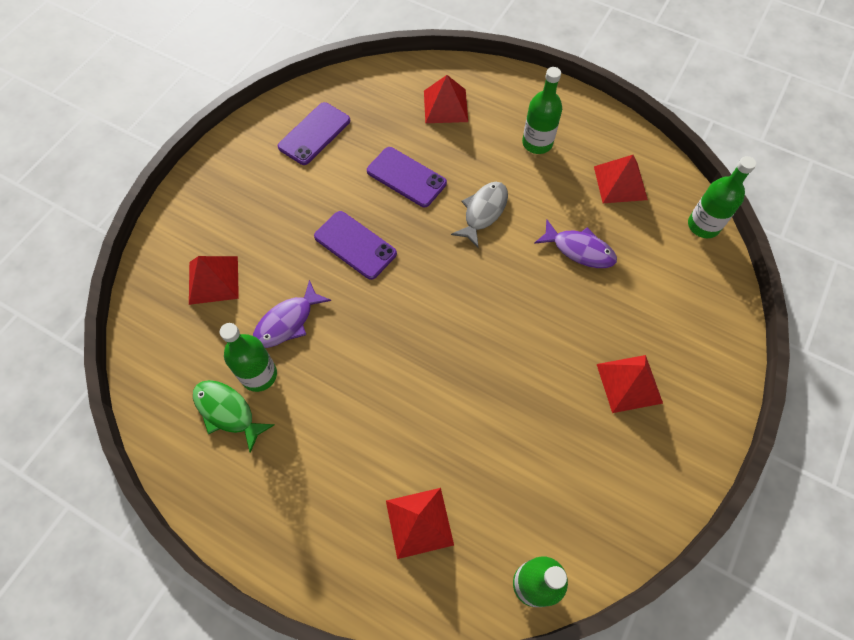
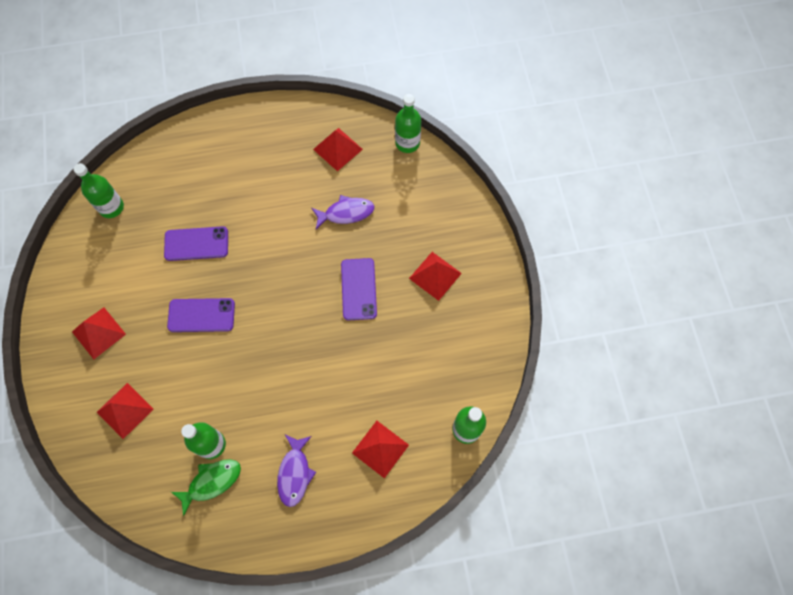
camera: 40 degrees left, 5 degrees up
(227, 412) = (211, 482): green fish -> green fish turned 150 degrees clockwise
(287, 322) = (200, 398): purple fish -> purple fish (295, 473)
(314, 134) = (104, 259): purple phone -> purple phone (358, 289)
(445, 106) = (181, 173): red pyramid -> red pyramid (99, 333)
(483, 212) = (267, 231): grey fish -> none
(537, 143) = (264, 158): green bottle -> green bottle (111, 207)

